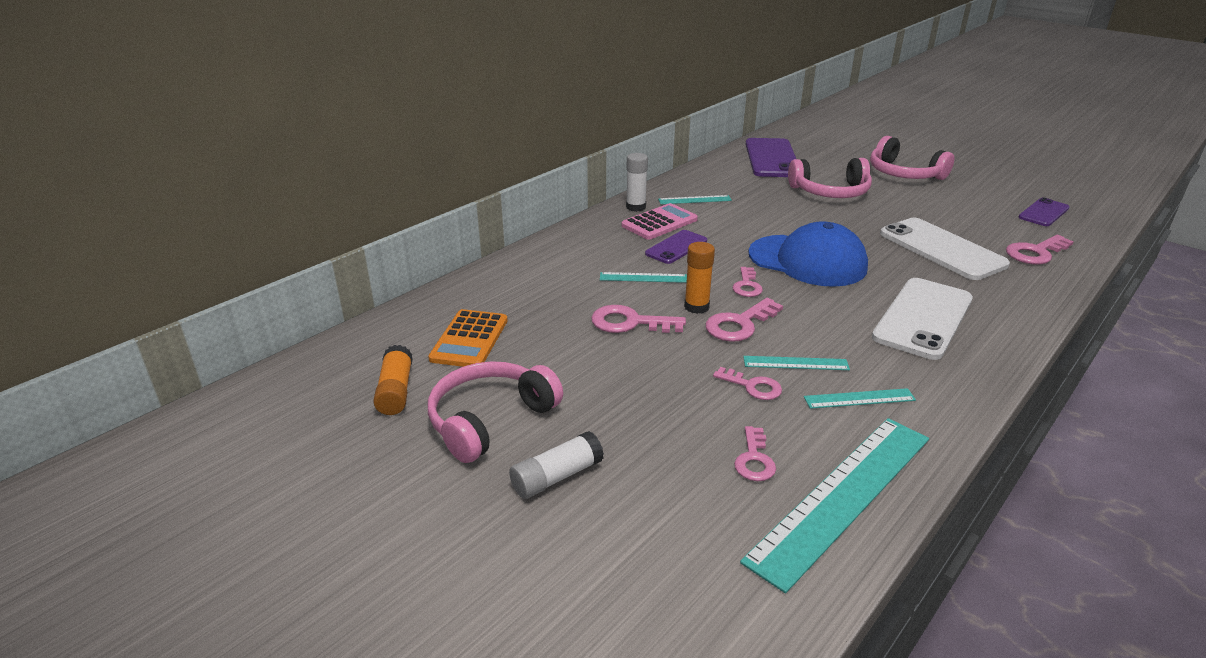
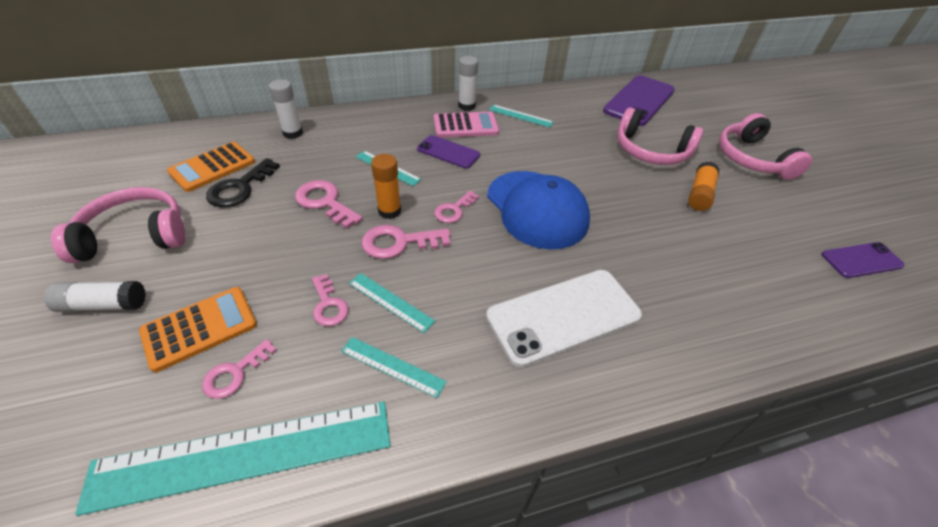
camera: 30 degrees right, 15 degrees up
(396, 391) = (122, 185): orange glue stick -> orange glue stick (699, 194)
(504, 284) = (293, 133): none -> white glue stick
(529, 344) = (240, 188): none -> black key
(675, 449) = (200, 328): none -> orange calculator
(676, 247) = (448, 152): purple phone -> purple phone turned 45 degrees clockwise
(941, 249) = (683, 252): white phone -> none
(1035, 253) = (787, 302): pink key -> none

